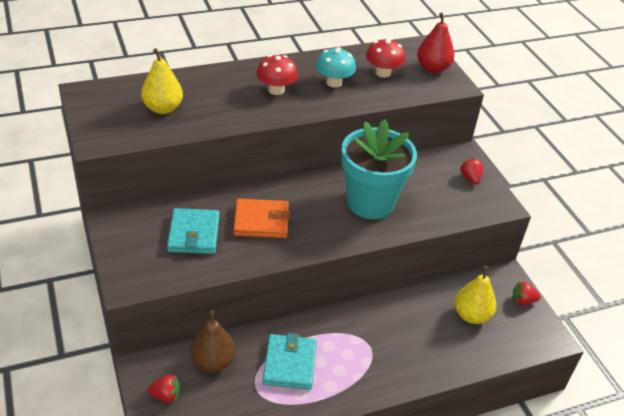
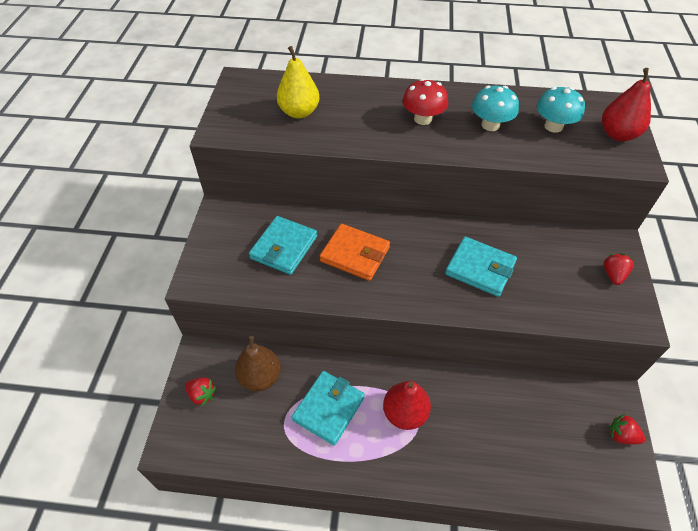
camera: 30 degrees right, 10 degrees up
(355, 344) = (405, 413): none -> red pear
(370, 203) = (480, 269): turquoise flower pot -> turquoise wallet
(383, 73) = (553, 126): red mushroom -> turquoise mushroom
(471, 315) = (550, 429): yellow pear -> none

